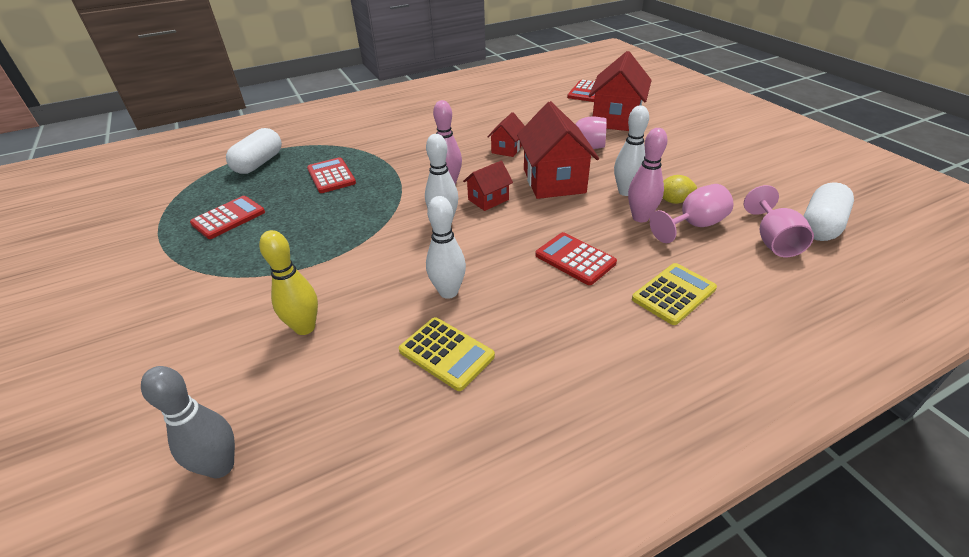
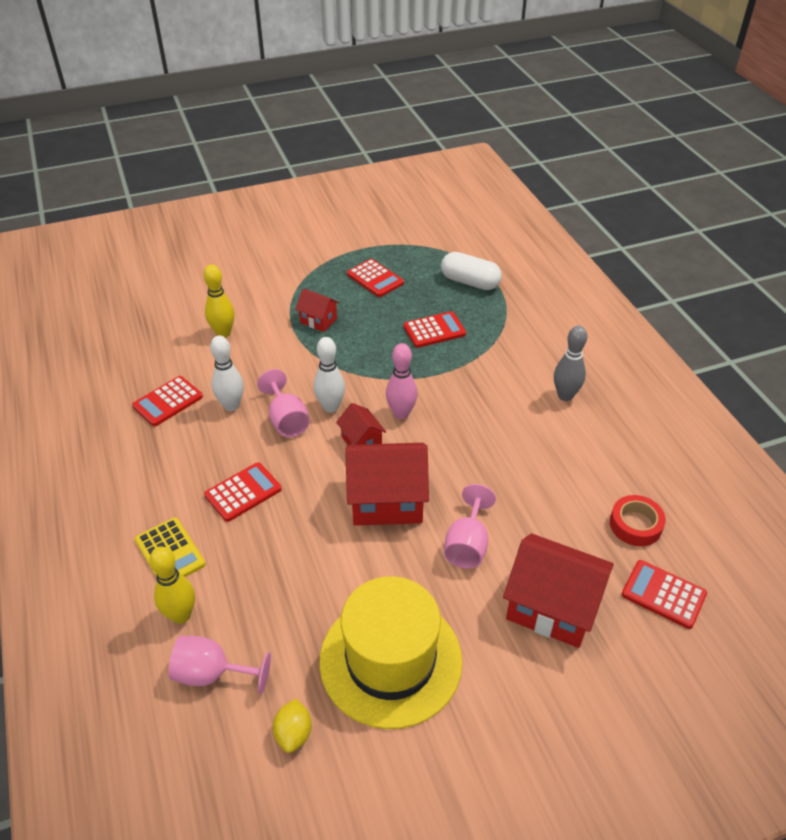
camera: 95 degrees right, 5 degrees up
(221, 466) = (129, 313): grey bowling pin -> grey bowling pin (565, 395)
(446, 353) = (168, 401): yellow calculator -> red calculator
(507, 149) = (472, 469): red house -> red house (318, 320)
(538, 98) = (635, 525): none -> red tape
(626, 192) = (347, 563): white bowling pin -> none
(640, 217) = (292, 562): pink bowling pin -> none
(673, 201) = (315, 605): yellow lemon -> yellow lemon (293, 733)
(694, 225) = (263, 607): pink goblet -> pink goblet (287, 420)
(695, 166) = (390, 660): none -> yellow hat
(735, 270) = (181, 615): none -> yellow bowling pin
(821, 226) = (221, 743): white capsule -> none

